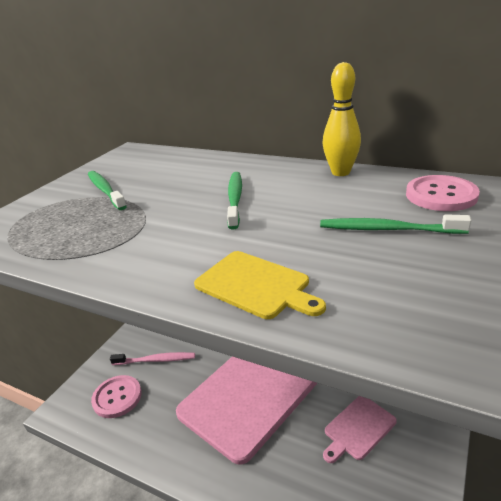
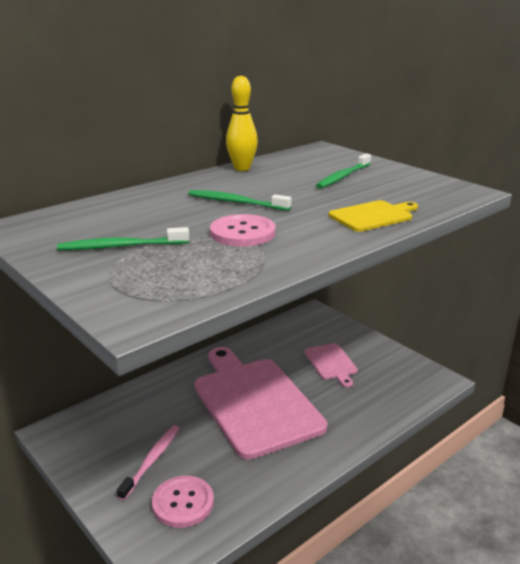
camera: 70 degrees left, 5 degrees down
(441, 195) = (317, 157): pink button -> pink button (242, 233)

